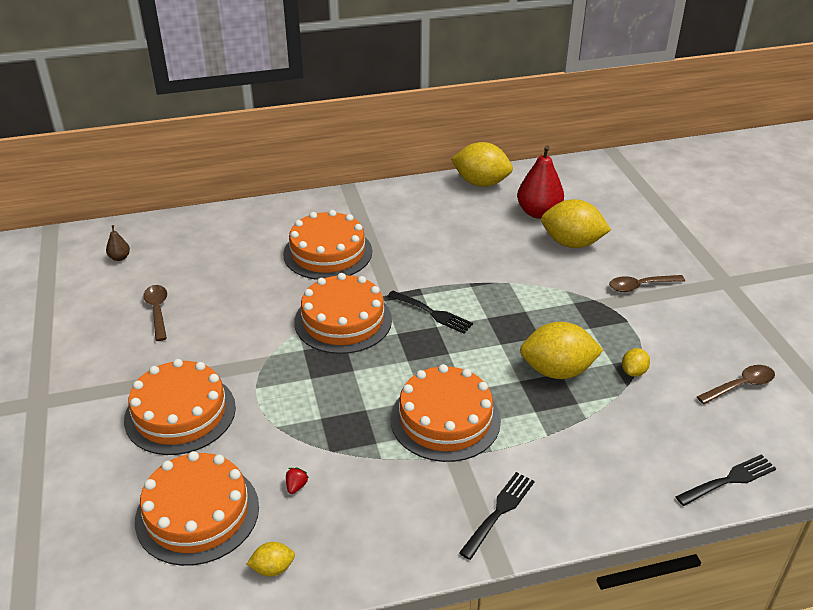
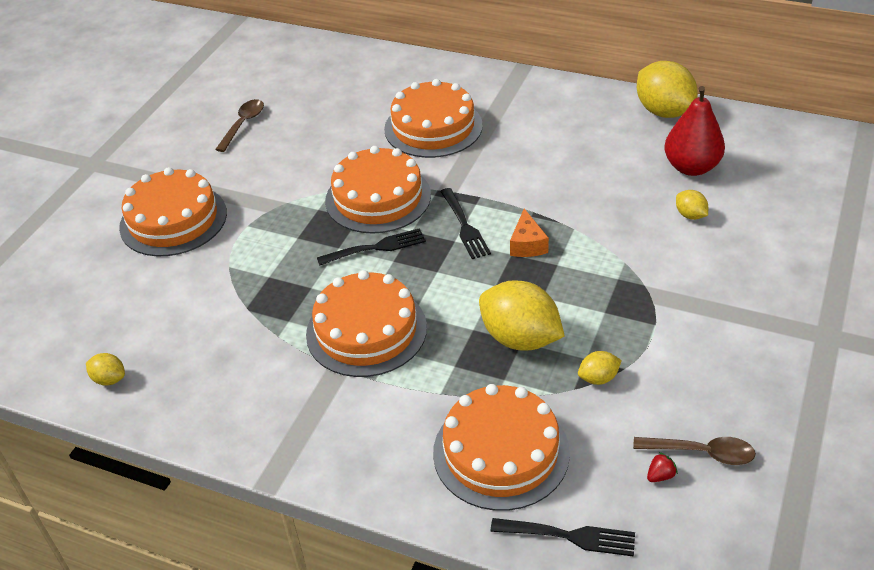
camera: 40 degrees right, 5 degrees up
(119, 258) = (262, 65): brown pear -> none
(197, 513) = (105, 306): orange cake -> orange cake (501, 452)
(296, 486) = (191, 324): red strawberry -> red strawberry (660, 475)
(490, 306) = (527, 244): none -> orange cheese
(499, 512) = (320, 436): black fork -> black fork (376, 248)
(572, 243) = (690, 215): yellow lemon -> yellow lemon, size x0.47
(640, 286) = (714, 294): brown spoon -> none

